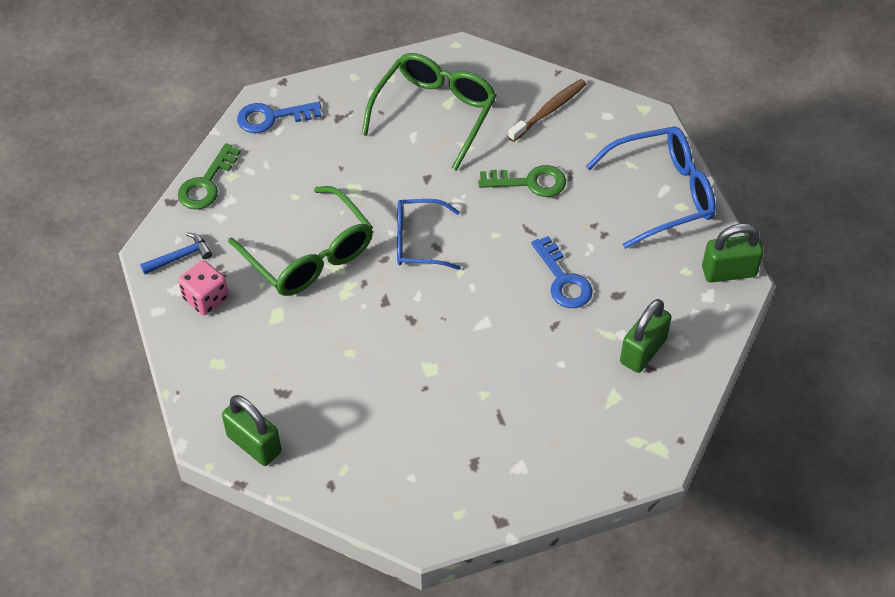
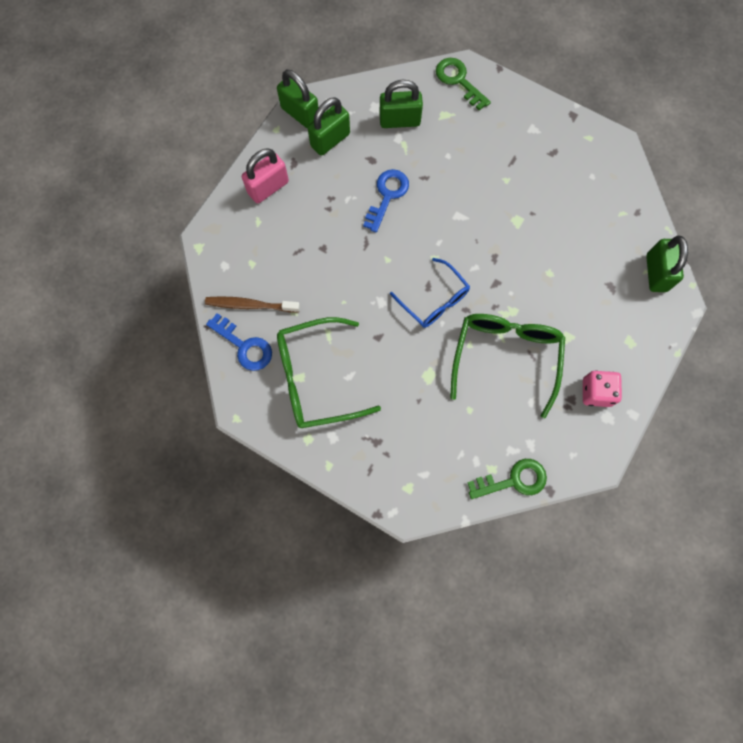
camera: 130 degrees left, 20 degrees up
(180, 257) = (583, 439): blue hammer -> none
(272, 117) = (417, 490): blue key -> blue key (244, 346)
(529, 182) = (326, 270): green key -> green key (459, 81)
(661, 194) = (268, 187): blue glasses -> pink padlock
(672, 276) = (330, 140): none -> green padlock

